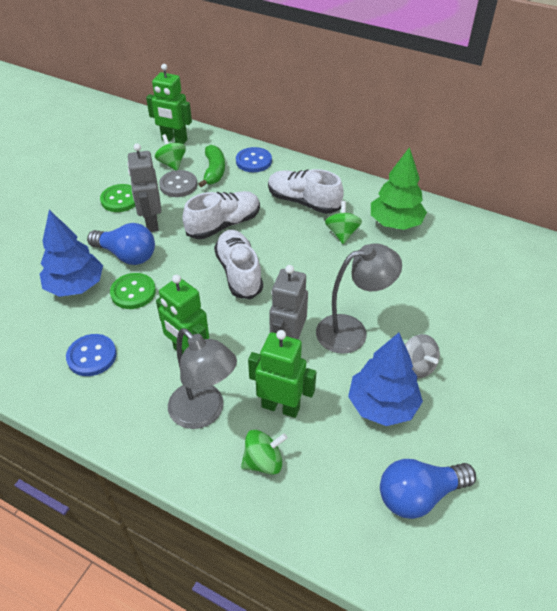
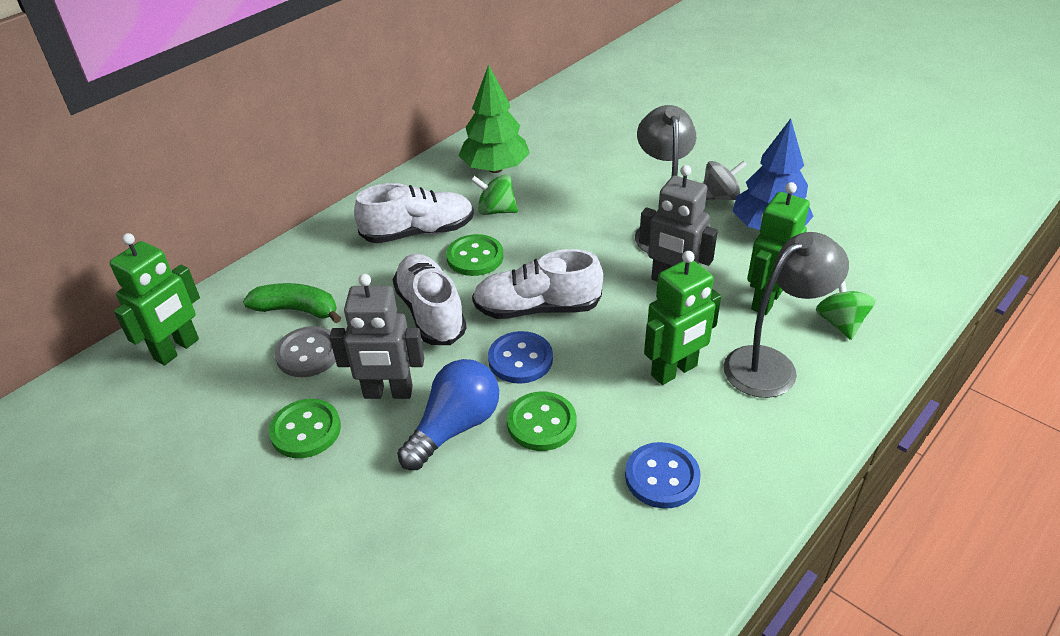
camera: 75 degrees left, 5 degrees down
(75, 286) = (504, 497): blue tree -> none
(172, 164) = (245, 357): green spinning top -> none
(253, 161) = (298, 266): blue button -> blue button (520, 359)
(285, 233) = (475, 257): none -> green button
(303, 202) = (418, 232): white shoe -> white shoe turned 150 degrees counterclockwise
(419, 495) = (874, 226): blue light bulb -> none

